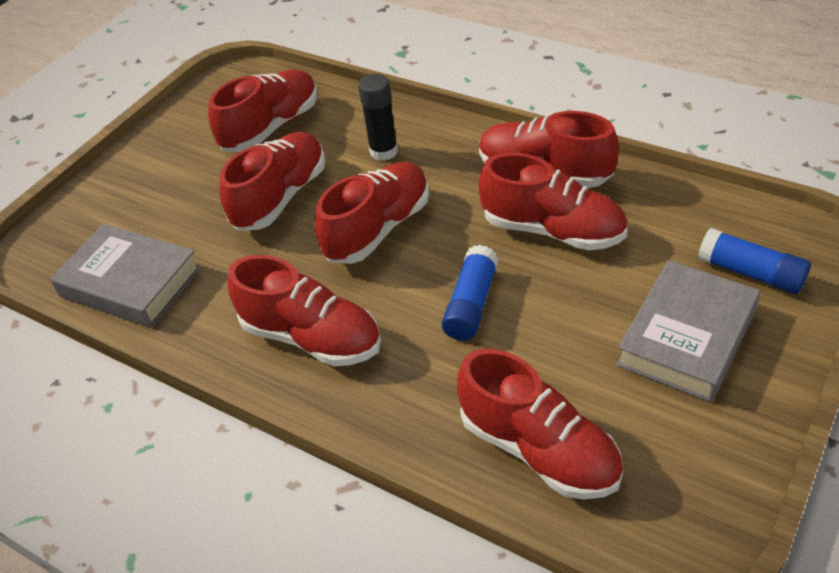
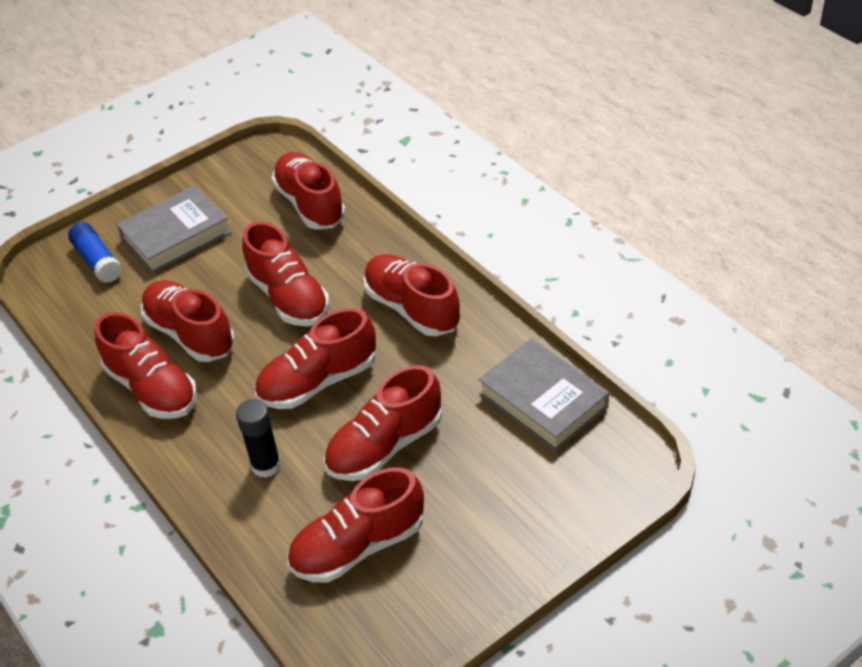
camera: 160 degrees left, 0 degrees up
(471, 304) = (288, 297): blue glue stick -> red shoe

